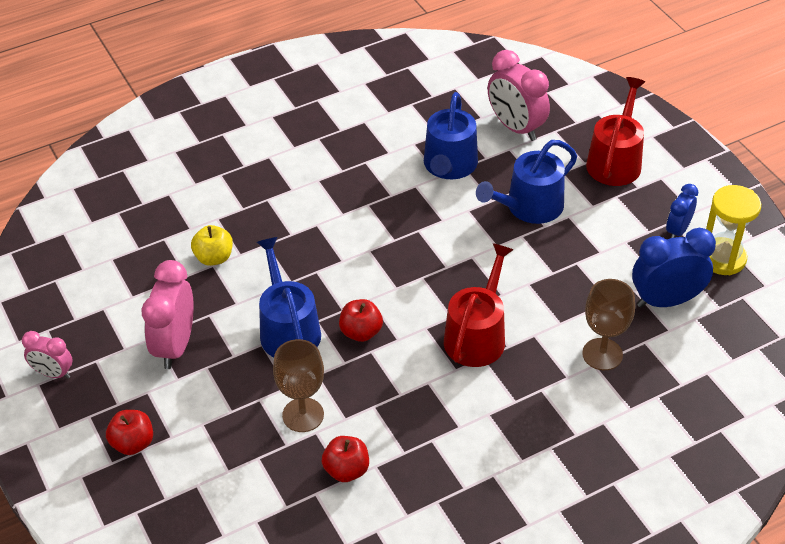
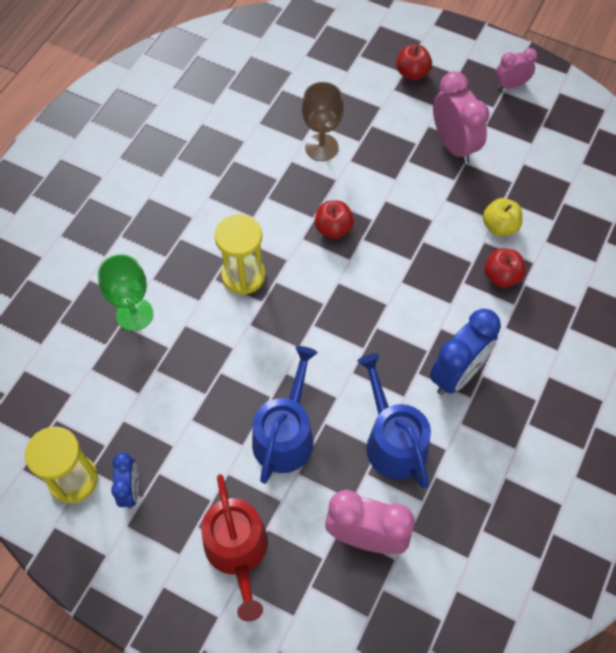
camera: 145 degrees right, 15 degrees up
(288, 329) = (388, 201): blue watering can -> none
(346, 470) = (262, 129): red apple -> red apple (501, 276)
(477, 335) = (243, 275): red watering can -> yellow hourglass
(602, 354) = (134, 314): brown goblet -> green goblet
(666, 301) = (105, 399): blue clock -> blue clock (457, 374)

